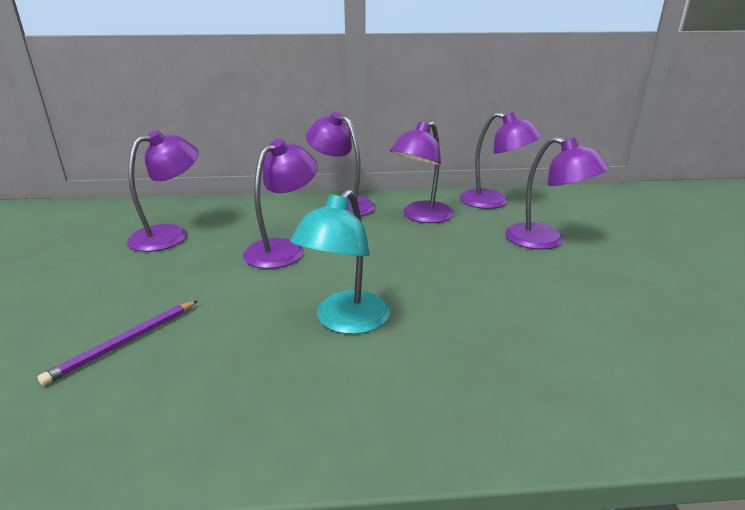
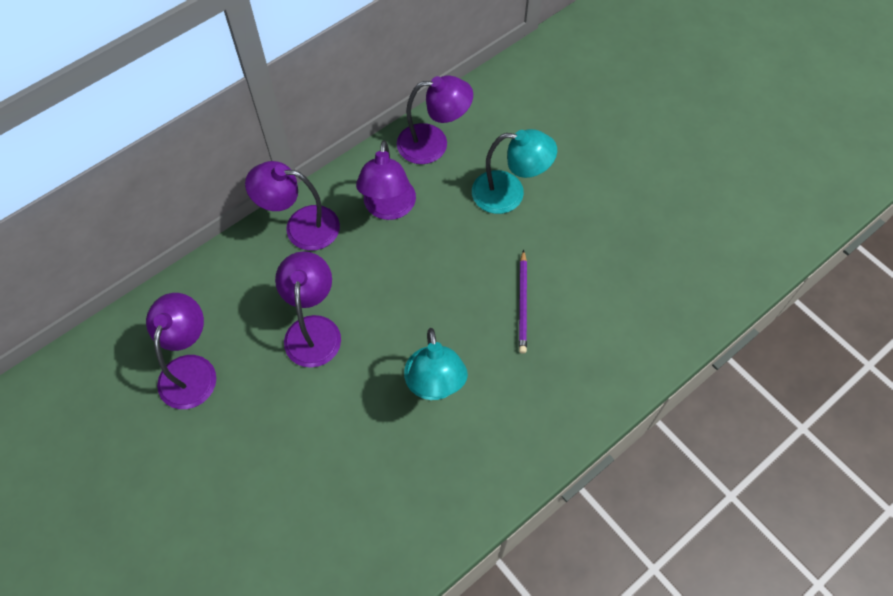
camera: 35 degrees left, 35 degrees up
(125, 343) = (310, 499): purple pencil -> purple pencil (523, 303)
(545, 241) = (509, 193): purple lamp -> turquoise lamp

